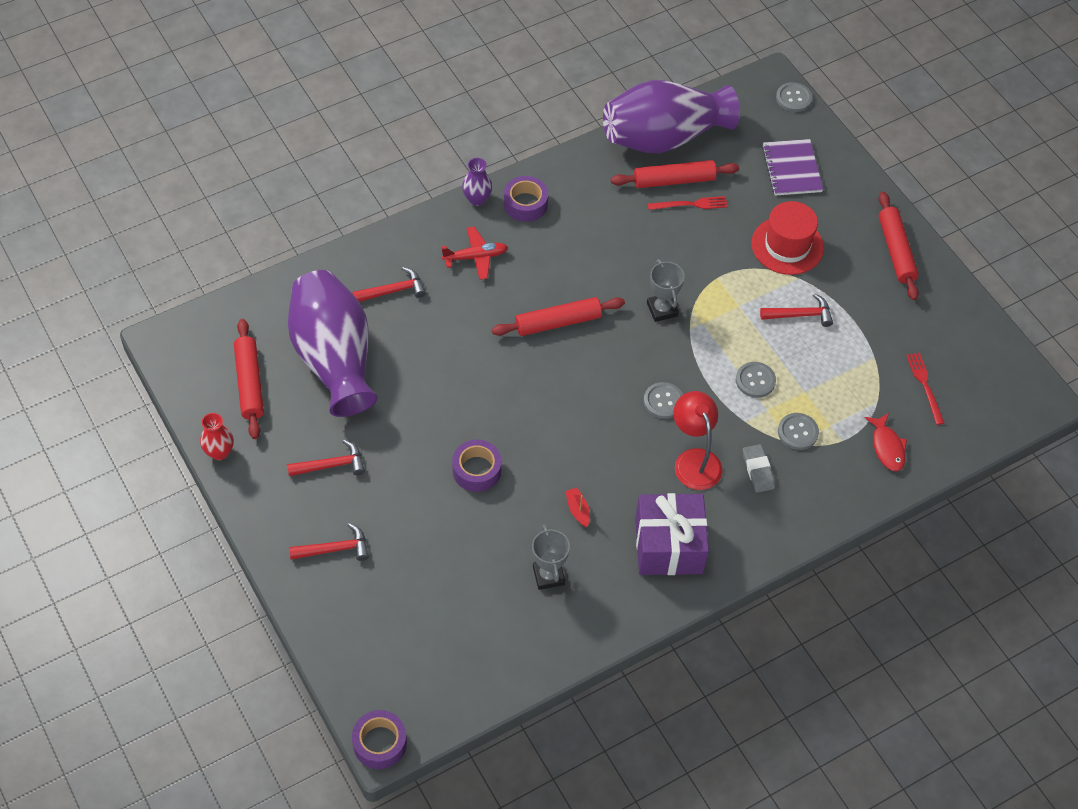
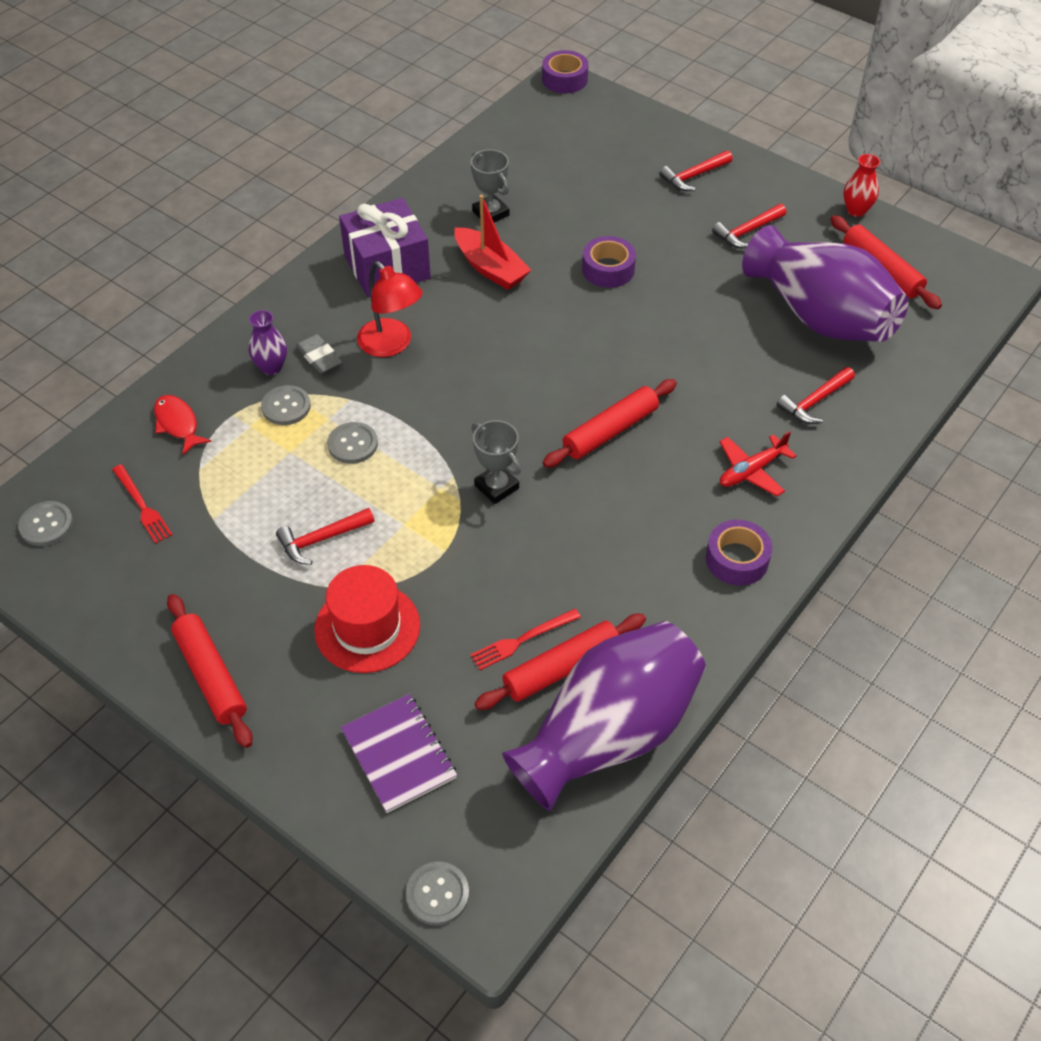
camera: 160 degrees right, 5 degrees down
(477, 199) = (800, 543): purple vase -> purple vase (271, 367)
(578, 510) = (490, 268): red boat -> red boat, size x2.06
(663, 401) = (449, 389): grey button -> grey button (46, 525)

